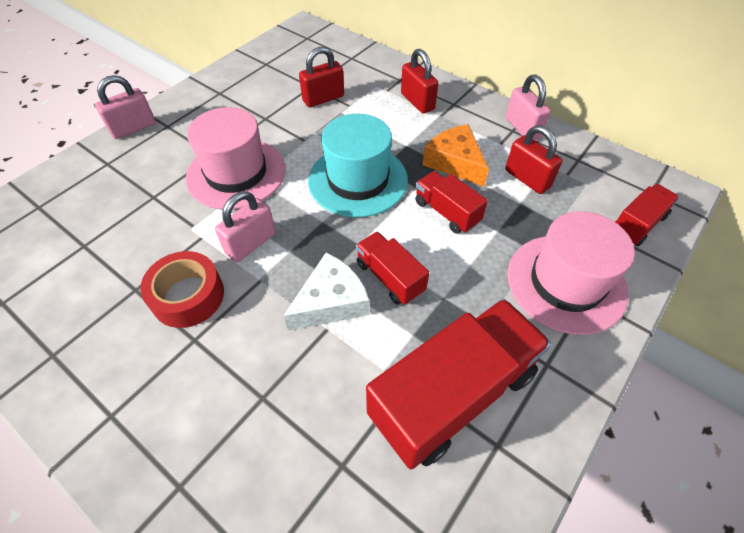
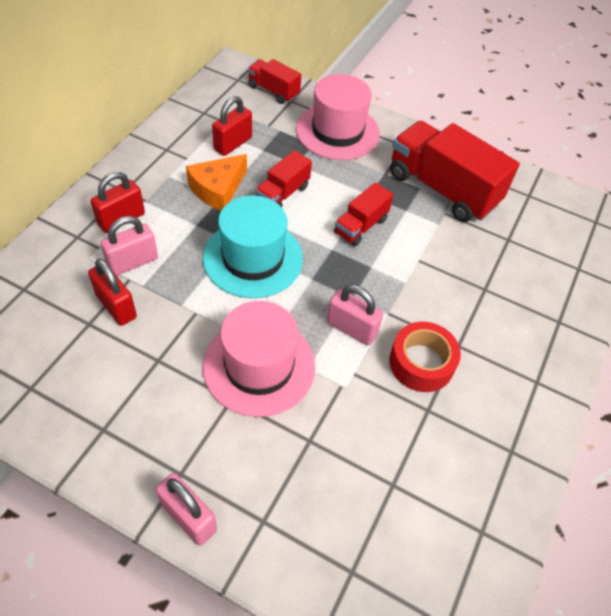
camera: 105 degrees left, 0 degrees up
(331, 301) = (394, 260): white cheese -> none
(522, 128) = (163, 143): pink padlock -> pink padlock (133, 262)

